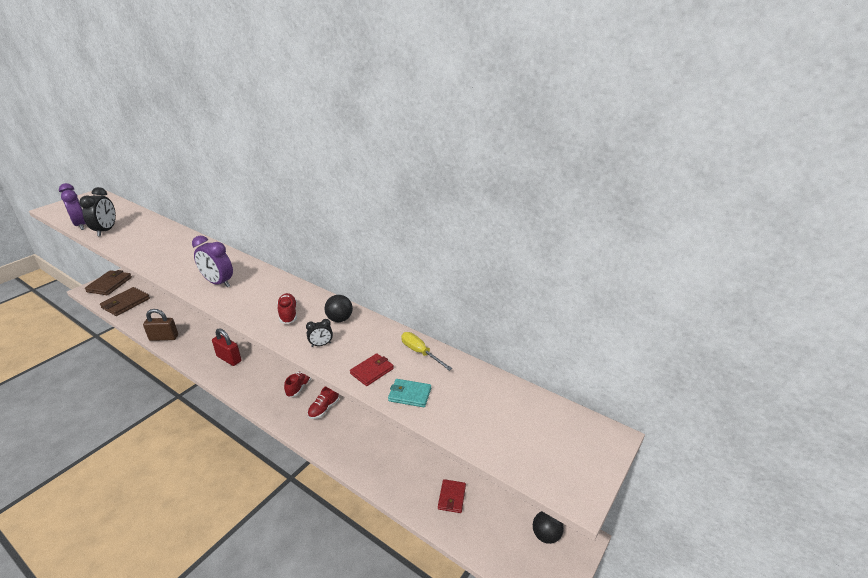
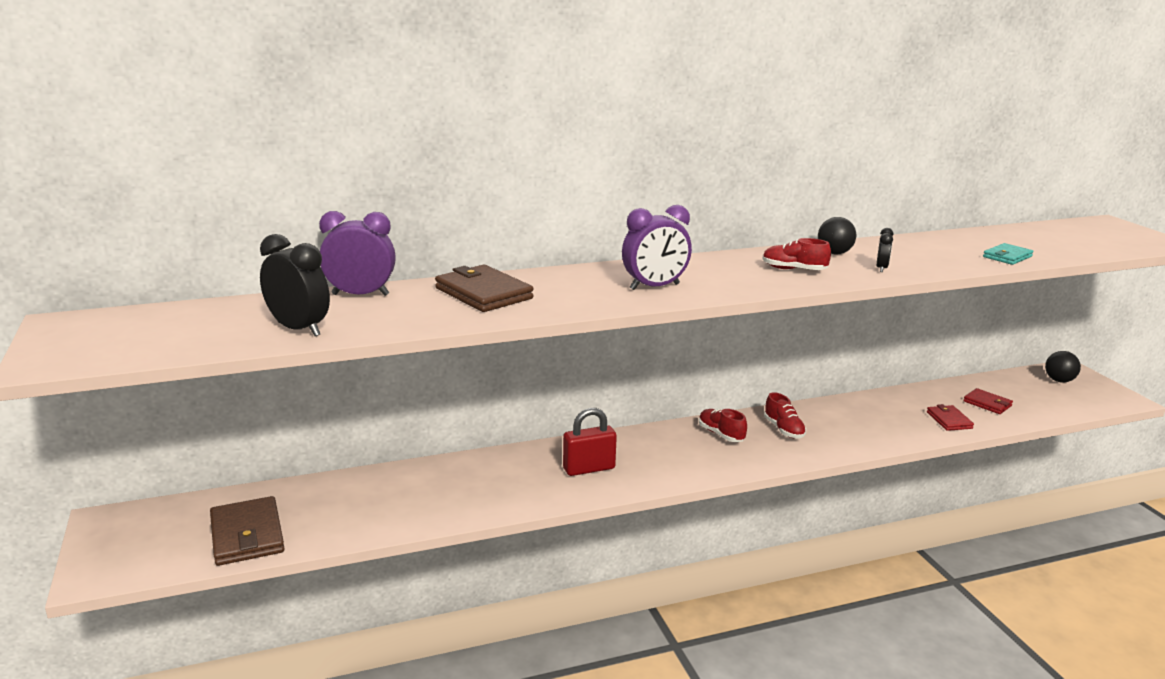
camera: 55 degrees left, 10 degrees down
(81, 225) = (220, 345): purple clock -> purple clock (360, 295)
(109, 284) = (125, 544): brown wallet -> brown wallet (483, 293)
(164, 338) = (444, 513): brown padlock -> none
(372, 371) = (954, 260): red wallet -> red wallet (949, 420)
(420, 352) = (937, 240): yellow screwdriver -> none

